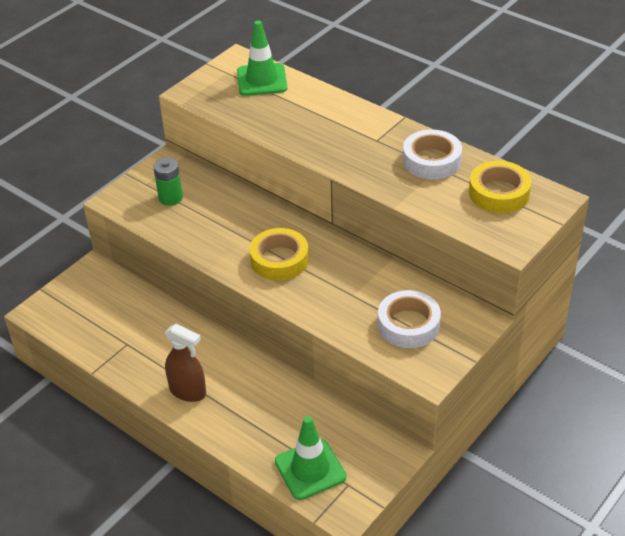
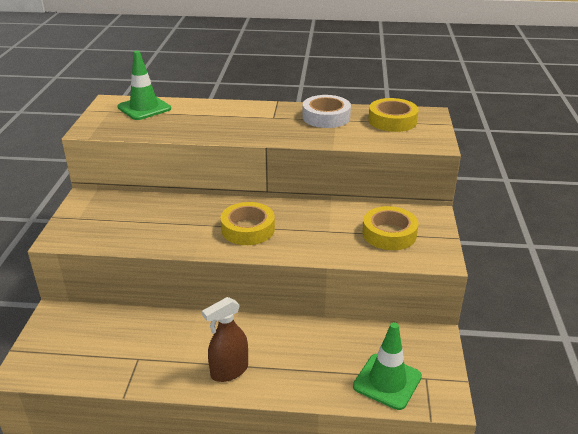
camera: 35 degrees left, 10 degrees down
(170, 198) = (111, 220): green battery -> none
(188, 391) = (229, 371): brown spray bottle -> brown spray bottle turned 150 degrees clockwise
(408, 325) = (389, 234): white tape -> yellow tape

